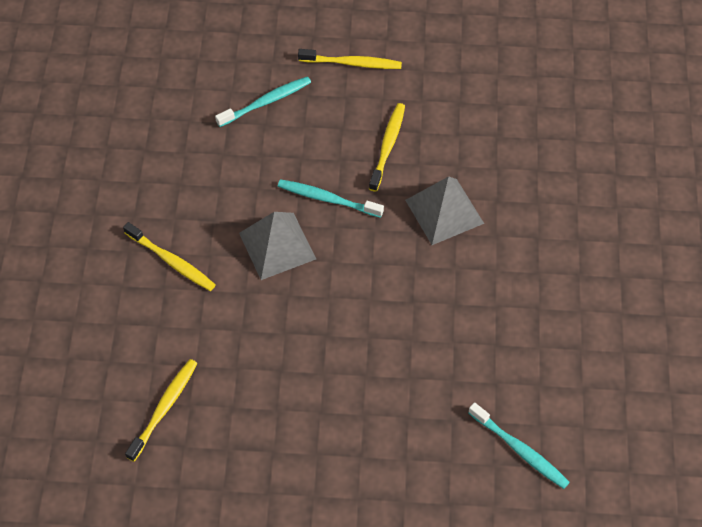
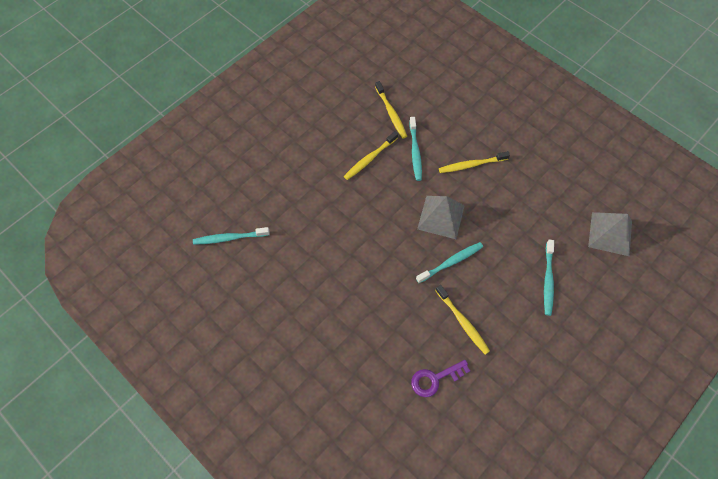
camera: 130 degrees right, 5 degrees up
(205, 335) = (415, 152): none -> turquoise toothbrush
(352, 63) = (544, 351): yellow toothbrush -> yellow toothbrush (370, 158)
(444, 211) = (392, 316): grey pyramid -> grey pyramid (610, 233)
(470, 132) = (435, 379): none -> purple key

